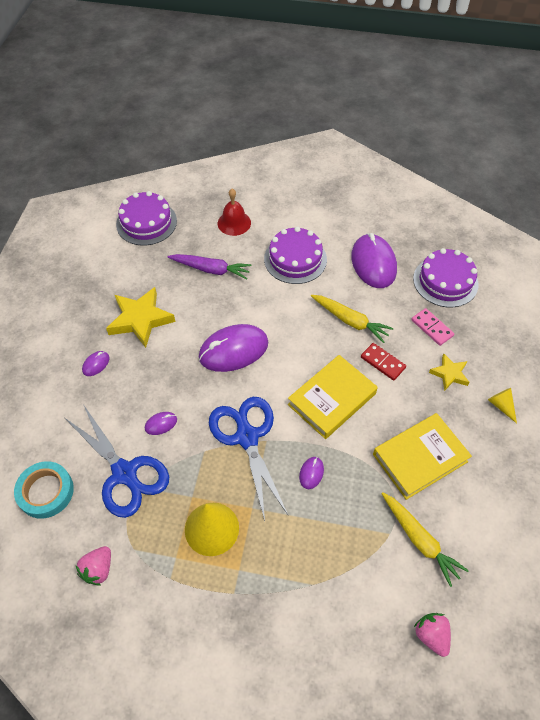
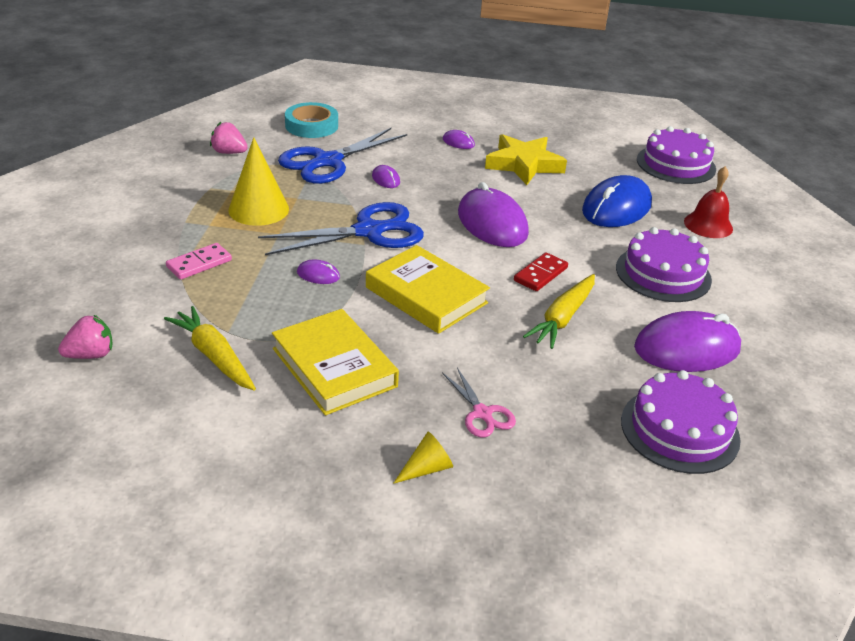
camera: 85 degrees right, 20 degrees down
(211, 270) = (616, 208): purple carrot -> blue mouse
(382, 362) = (493, 344): red domino -> red domino (540, 274)
(419, 540) = (214, 356): yellow carrot -> yellow carrot turned 90 degrees clockwise
(432, 328) = (571, 402): pink domino -> pink domino (199, 263)
(449, 374) = (482, 413): yellow star -> pink scissors

